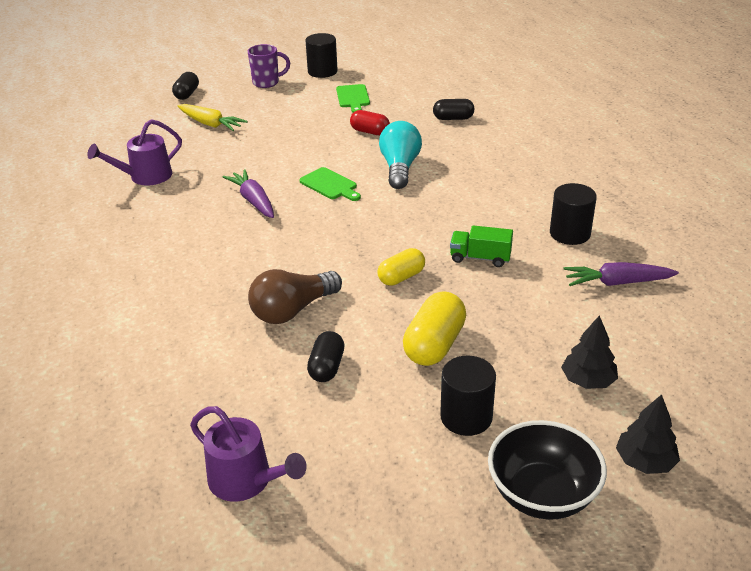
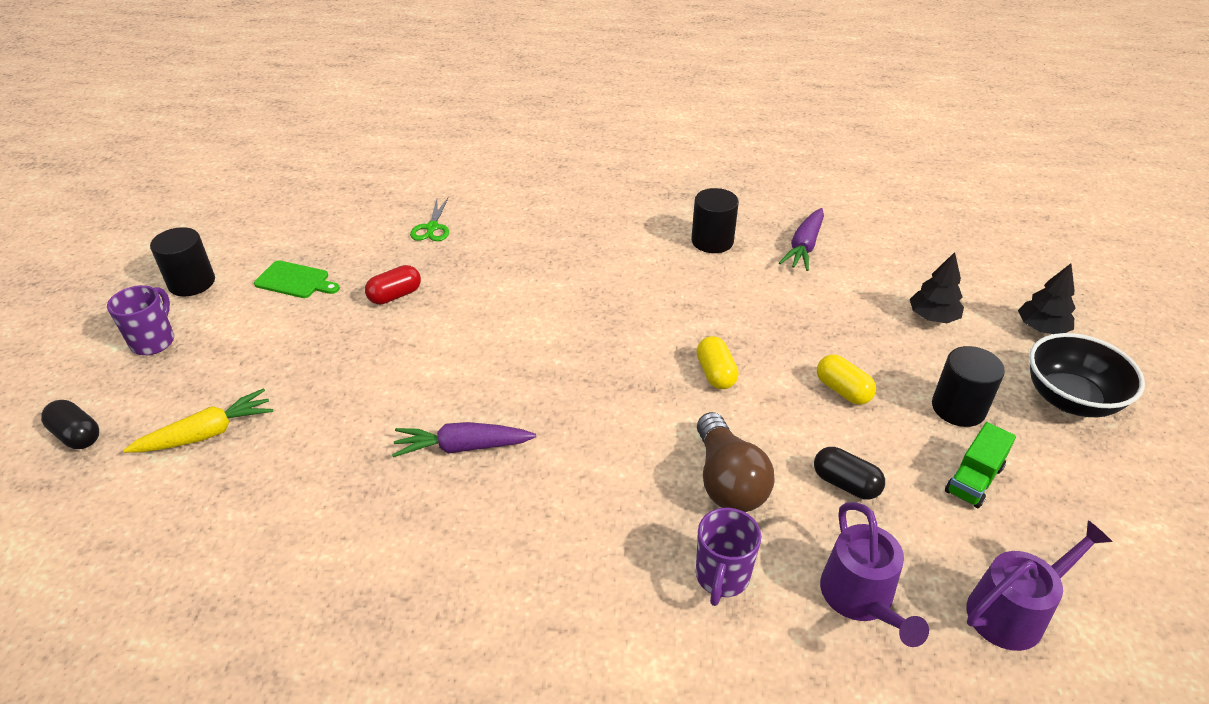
camera: 65 degrees left, 5 degrees up
(145, 177) = (286, 551): purple watering can -> purple watering can (860, 598)
(204, 329) = (722, 577): none -> purple mug
(330, 185) = (486, 367): green cutting board -> none
(400, 168) = (499, 301): turquoise light bulb -> none
(434, 345) = (842, 390): yellow capsule -> yellow capsule, size x0.65
(453, 118) = (432, 228): black capsule -> green scissors
(480, 258) = (716, 308): green truck -> green truck (974, 479)

